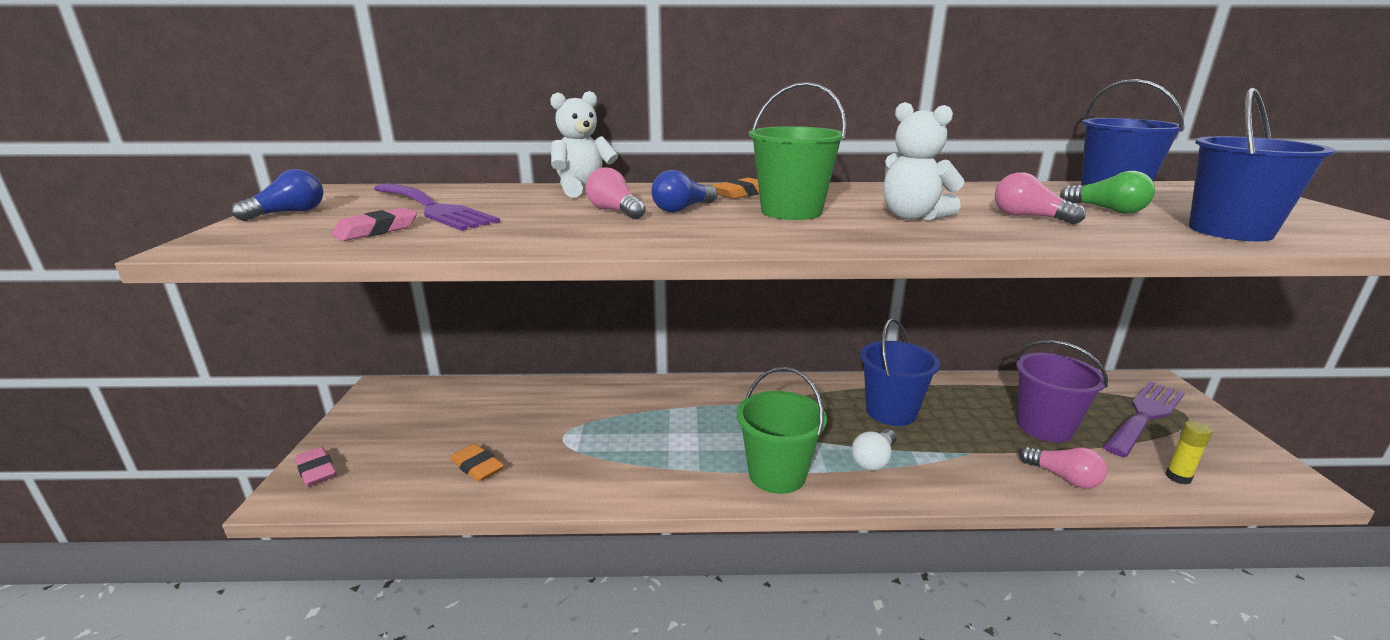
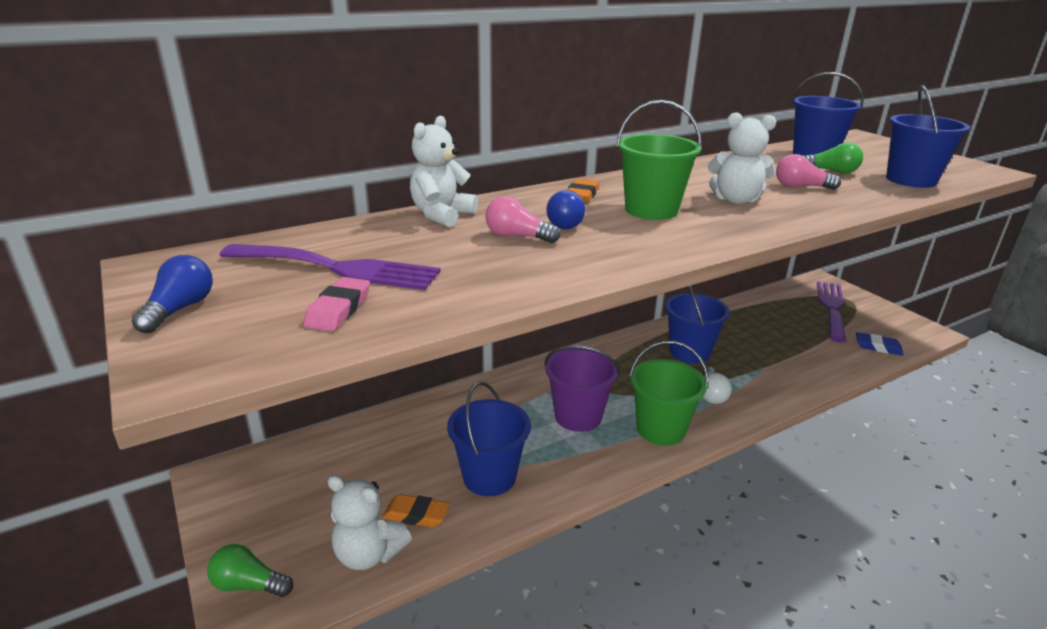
camera: 30 degrees left, 5 degrees up
(316, 471) = (249, 585): pink eraser -> green light bulb
(412, 482) = (369, 554): none -> white teddy bear
(567, 459) = (489, 477): none -> blue bucket
(1044, 427) = (787, 334): purple bucket -> purple bucket (578, 416)
(1063, 478) = (825, 368): pink light bulb -> none
(1178, 477) = (878, 347): yellow glue stick -> blue eraser

